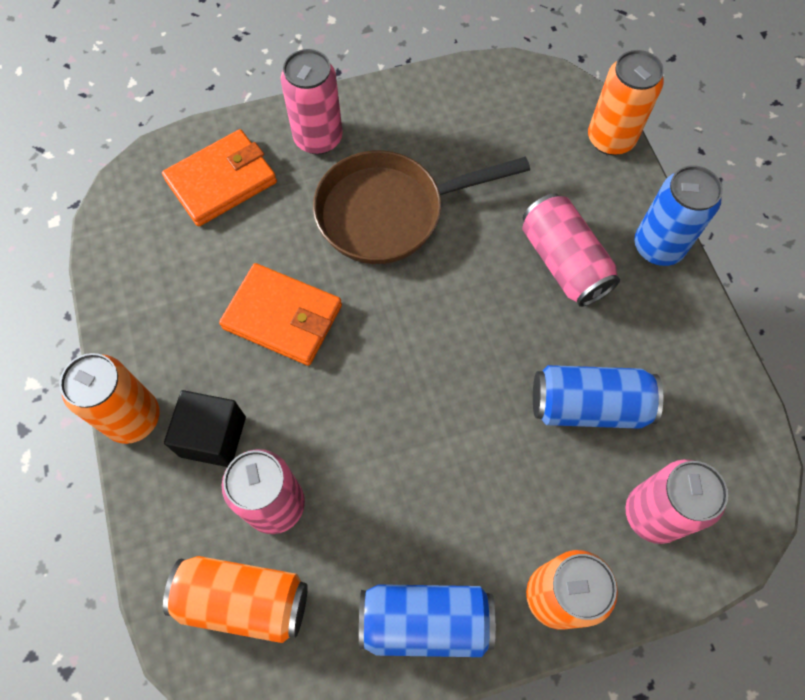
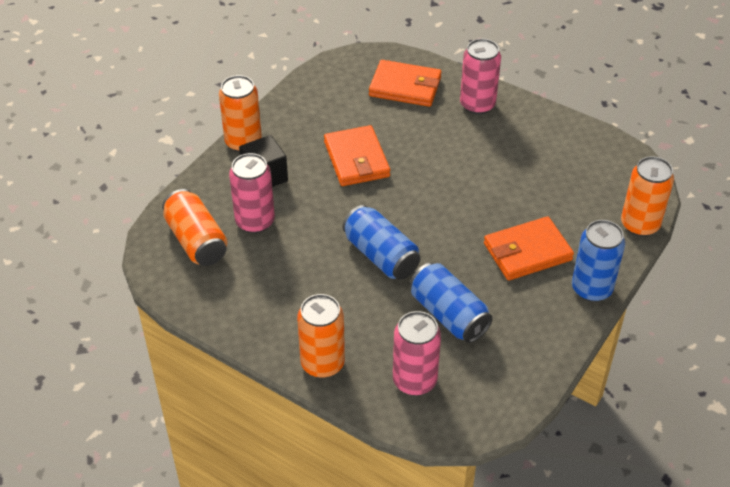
camera: 50 degrees right, 20 degrees down
(389, 212) = (467, 161): brown pan -> none
(425, 621) = (254, 316): blue can -> blue can (381, 255)
(563, 262) = (527, 252): pink can -> orange wallet

